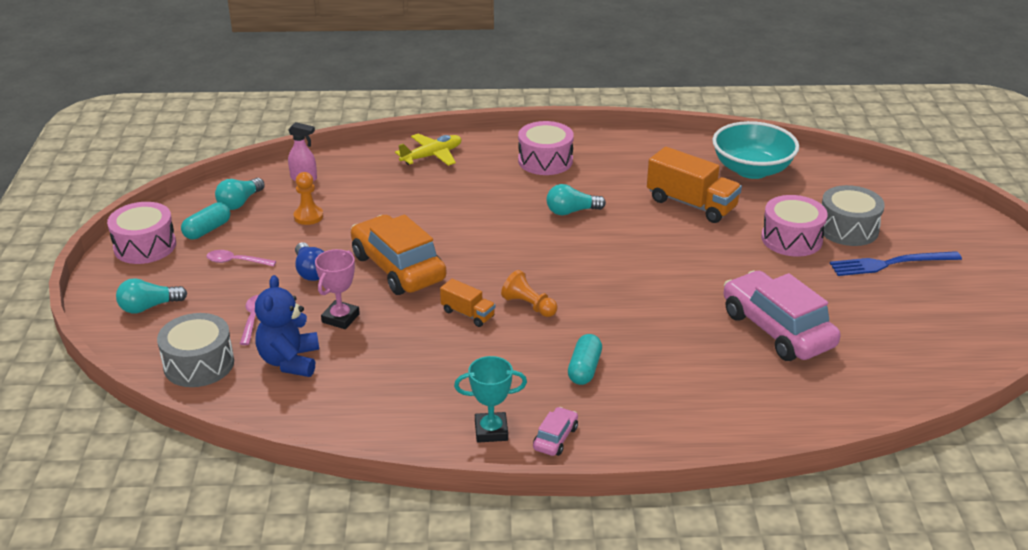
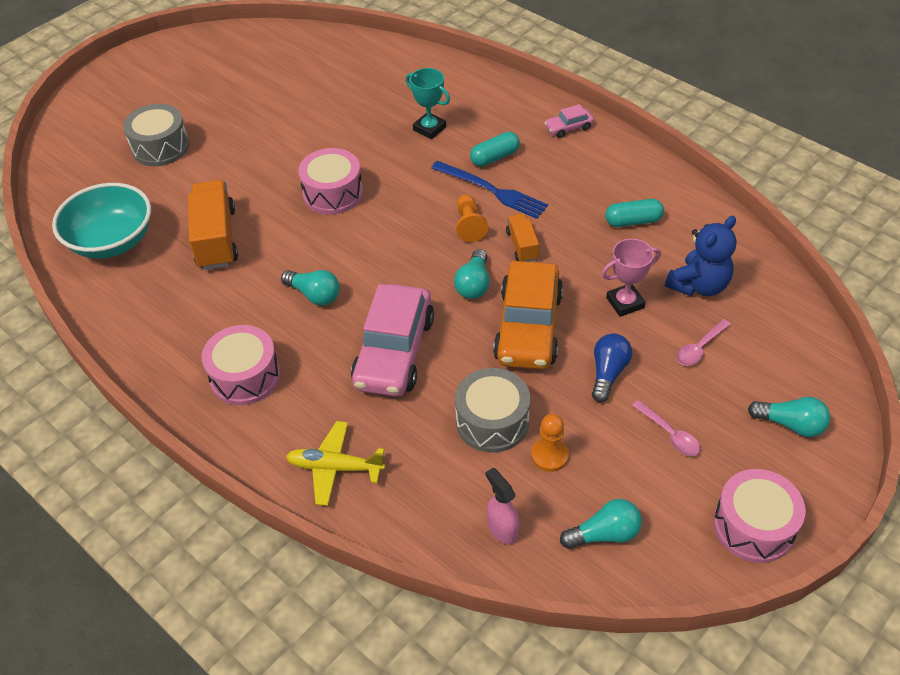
camera: 135 degrees left, 15 degrees up
(199, 364) = (776, 326): grey drum -> grey drum (492, 421)
(207, 230) = (670, 507): turquoise capsule -> turquoise capsule (633, 221)
(471, 271) = (474, 284): none -> turquoise light bulb
(491, 431) = (603, 153): turquoise trophy -> turquoise trophy (429, 129)
(777, 329) = (339, 112): pink car -> pink car (394, 352)
(791, 239) = (210, 163): pink drum -> pink drum (333, 193)
(890, 264) = (190, 108): blue fork -> blue fork (492, 190)

